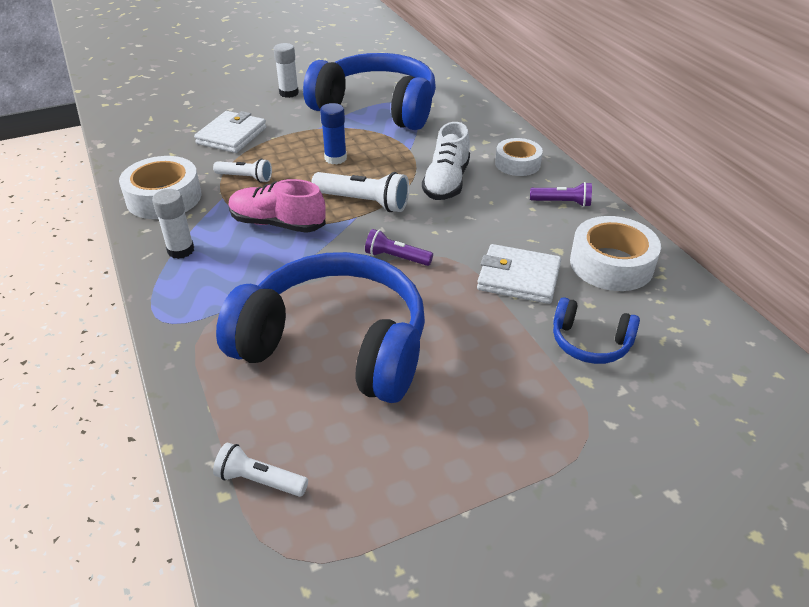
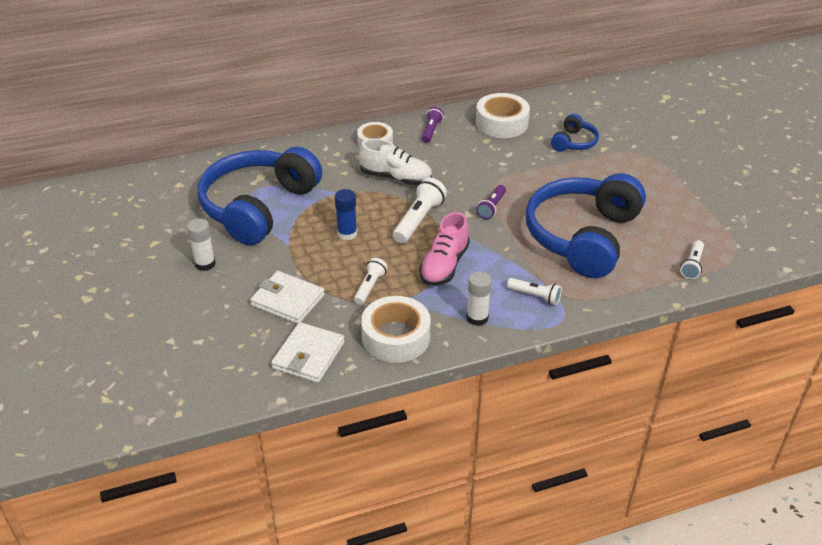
camera: 85 degrees left, 0 degrees up
(210, 296) = (535, 296): none -> white flashlight
(518, 278) = (515, 159): white wallet -> white wallet (308, 355)

